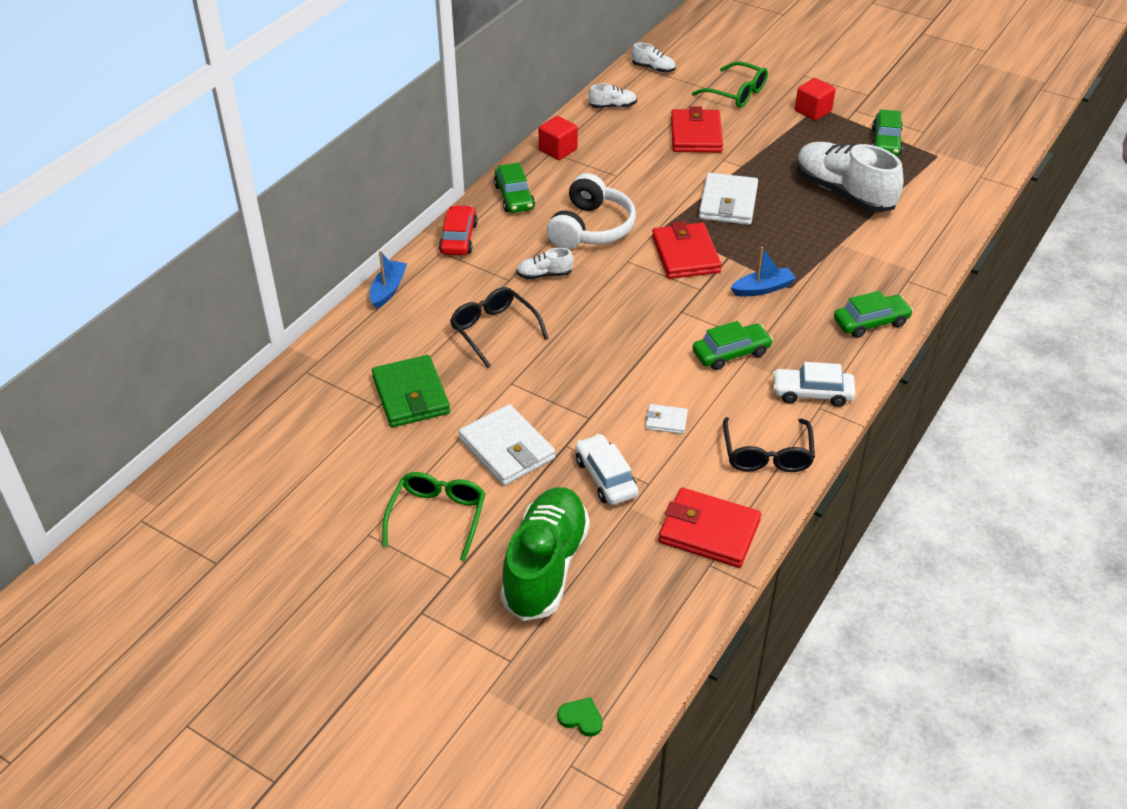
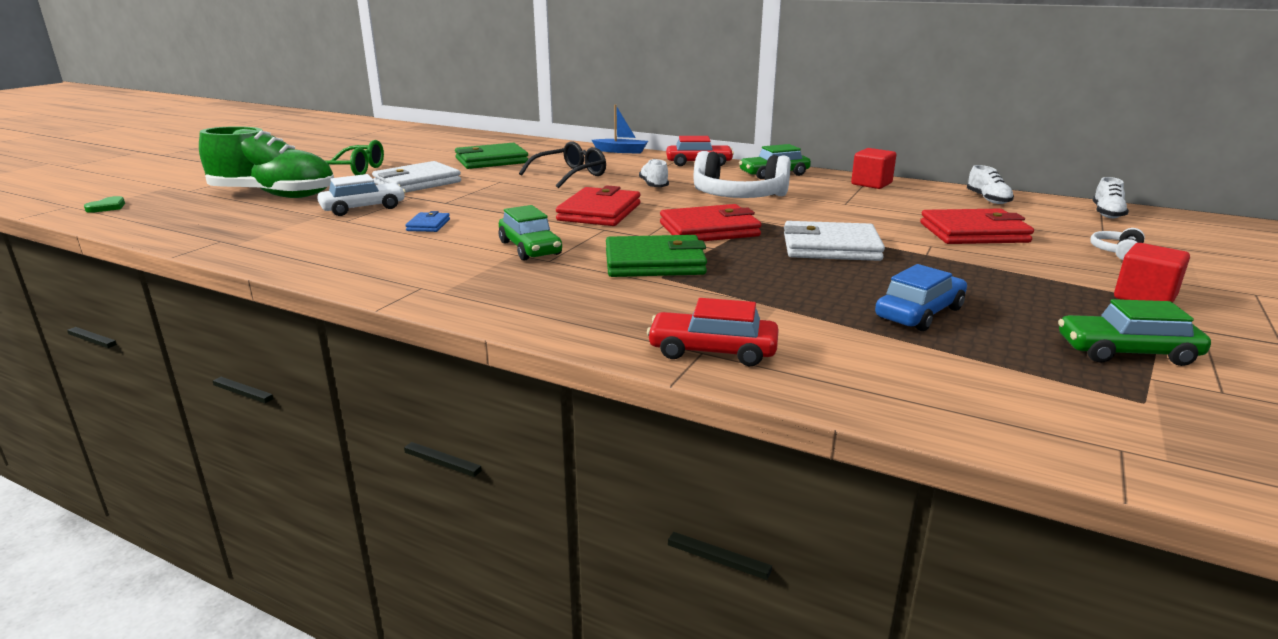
camera: 85 degrees right, 20 degrees down
(666, 421) = (428, 225): white wallet -> blue wallet
(709, 531) = (263, 240): red wallet -> red wallet (599, 212)
(736, 93) = (1117, 252): green glasses -> white headphones
(762, 288) = (654, 263): blue boat -> green wallet
(767, 455) = (354, 262): black glasses -> none
(812, 393) = (448, 284): white car -> none
(843, 193) = (919, 313): white shoe -> blue car
(871, 322) = (590, 321): green car -> none
(906, 276) = (712, 351): none -> red car

